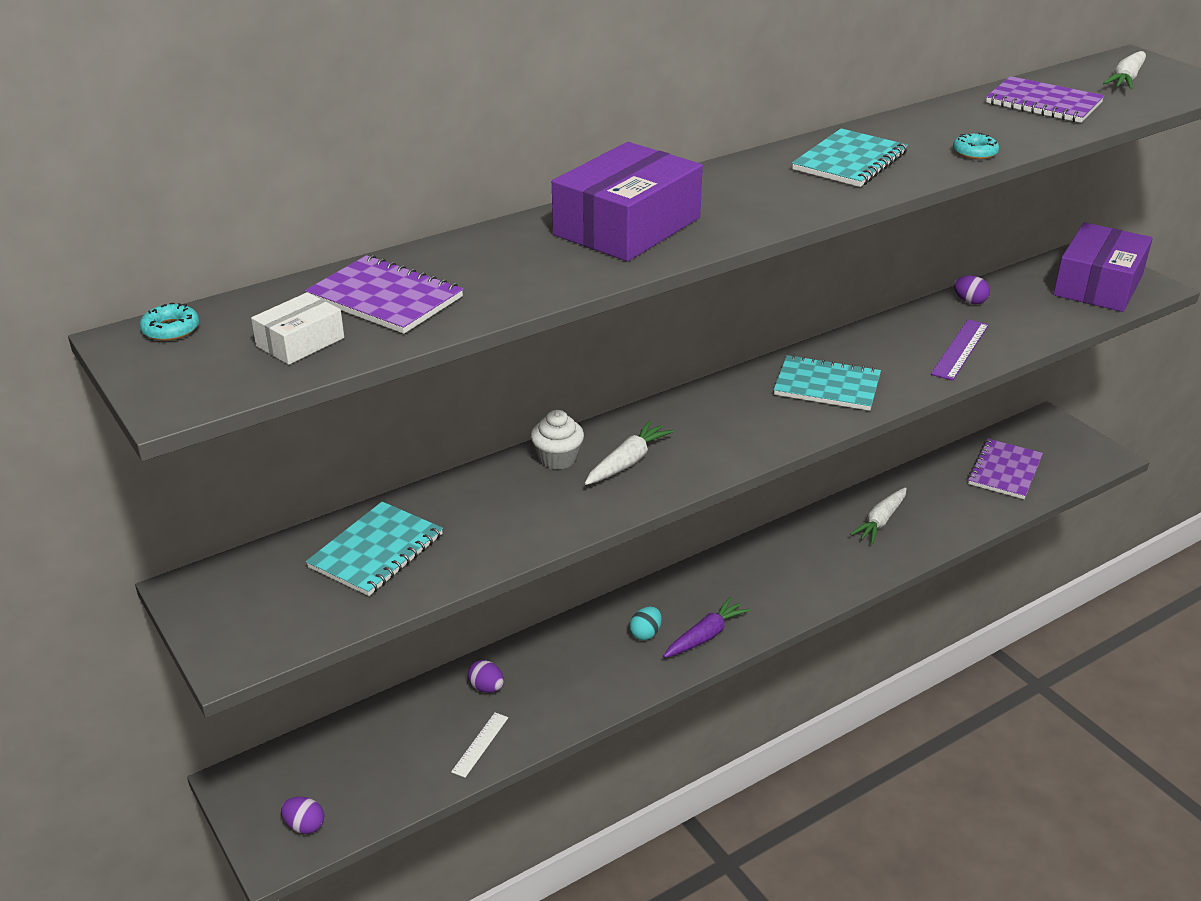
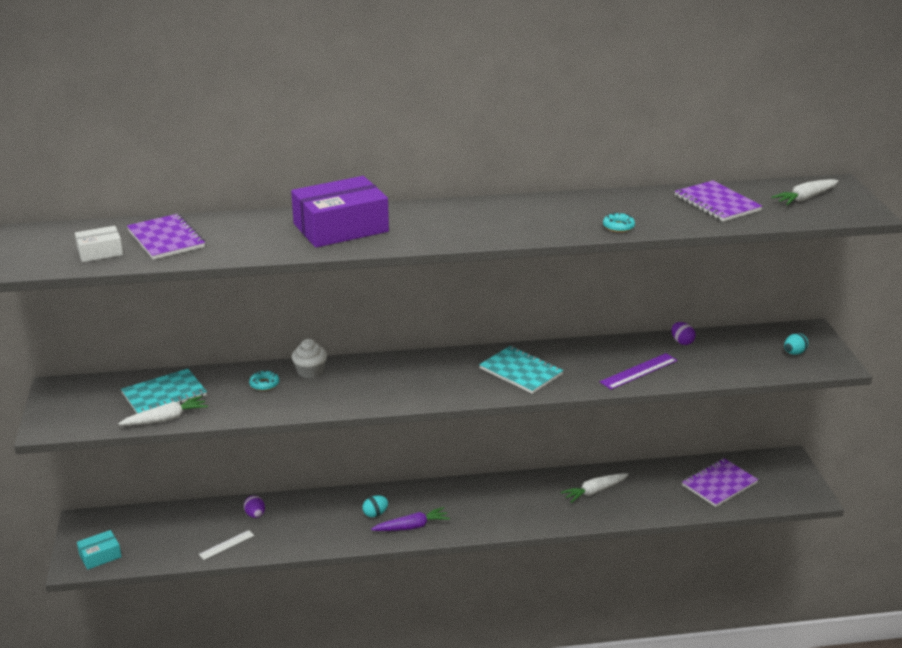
camera: 25 degrees right, 5 degrees down
(171, 329) = (48, 232): turquoise donut -> turquoise donut (264, 384)
(304, 826) = (100, 555): purple egg -> turquoise box
(627, 462) = (348, 384): white carrot -> white carrot (166, 419)
(849, 161) = (527, 216): turquoise notebook -> none
(1098, 285) = (794, 353): purple box -> turquoise egg

